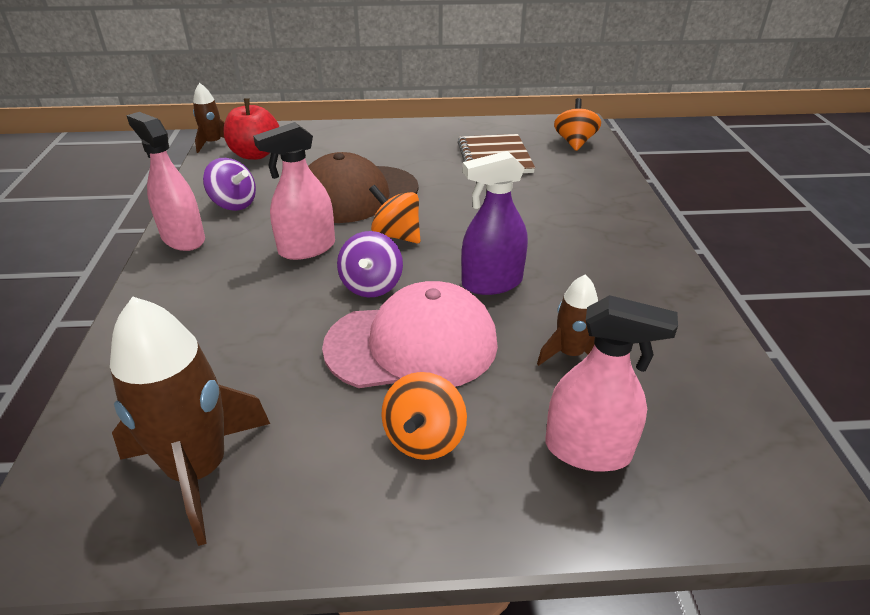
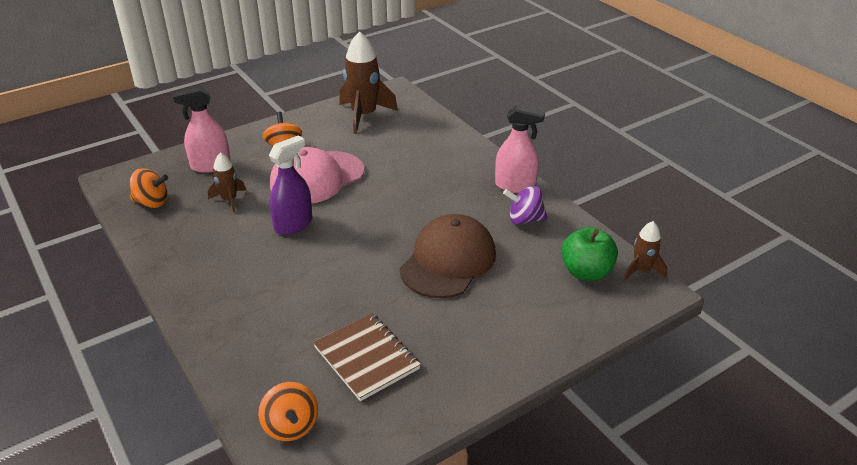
camera: 150 degrees right, 0 degrees up
(255, 154) = (586, 272): red apple -> green apple
(307, 248) = (431, 206): pink spray bottle -> none
(371, 286) = (366, 198): purple spinning top -> none
(396, 235) = (382, 236): orange spinning top -> orange spinning top (152, 202)

